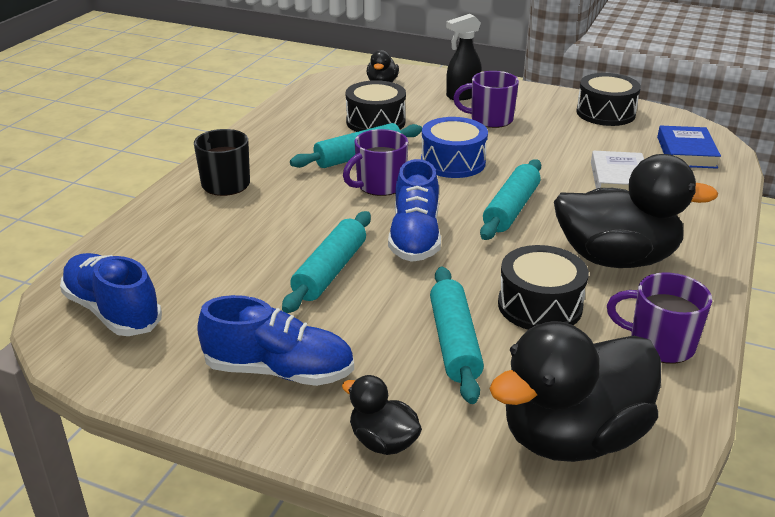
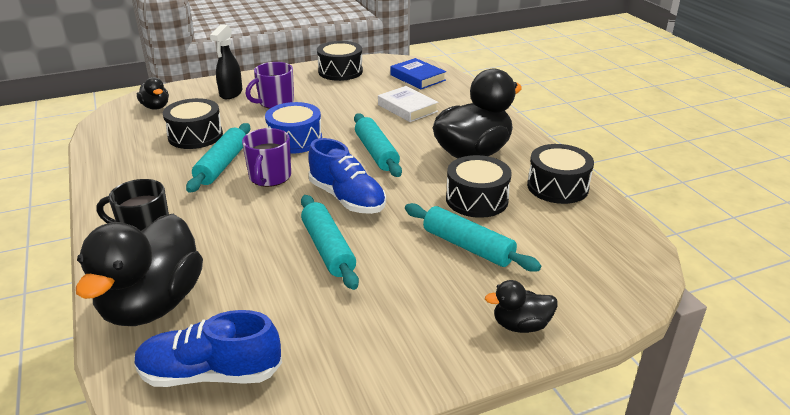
camera: 45 degrees left, 0 degrees up
(279, 371) = (399, 329): blue shoe -> none
(572, 437) = (594, 257): black duck -> black duck (152, 304)
(659, 344) = (557, 187): purple mug -> black drum

